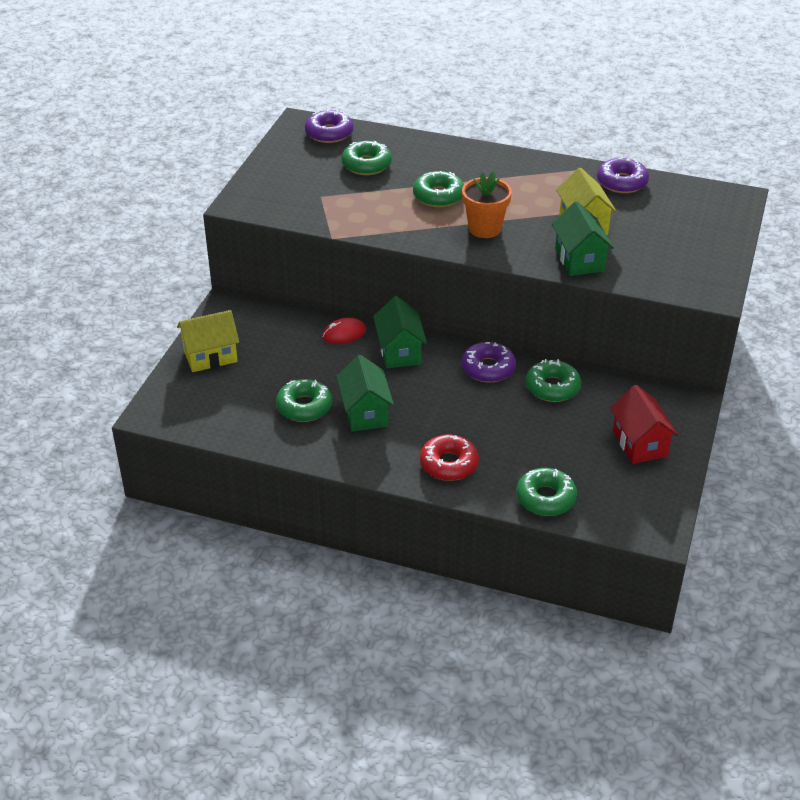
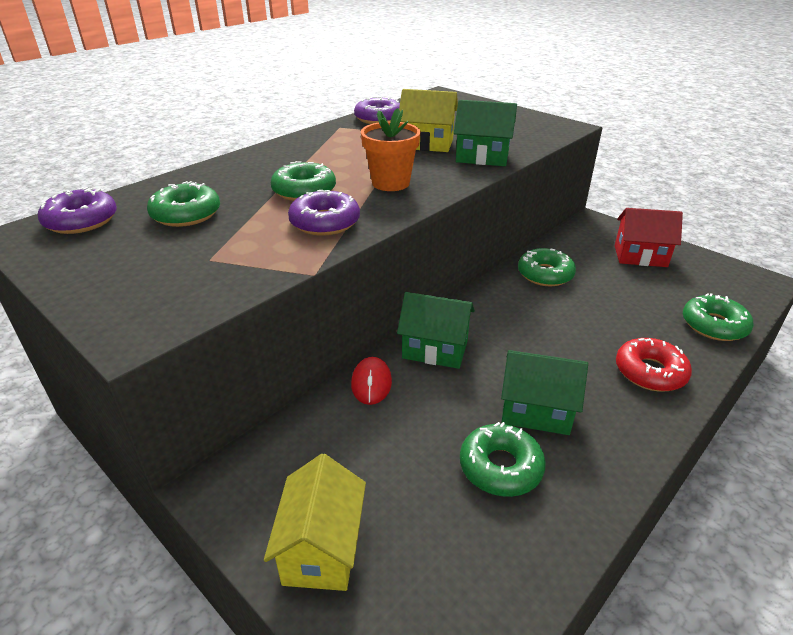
camera: 65 degrees left, 5 degrees down
(488, 368) = (498, 300): purple donut -> purple donut (325, 222)

